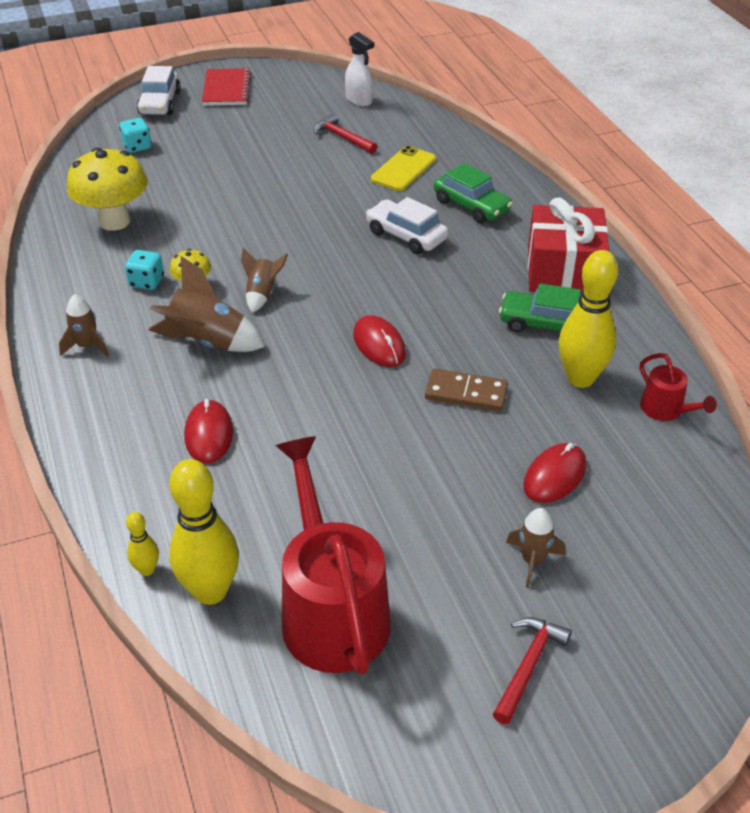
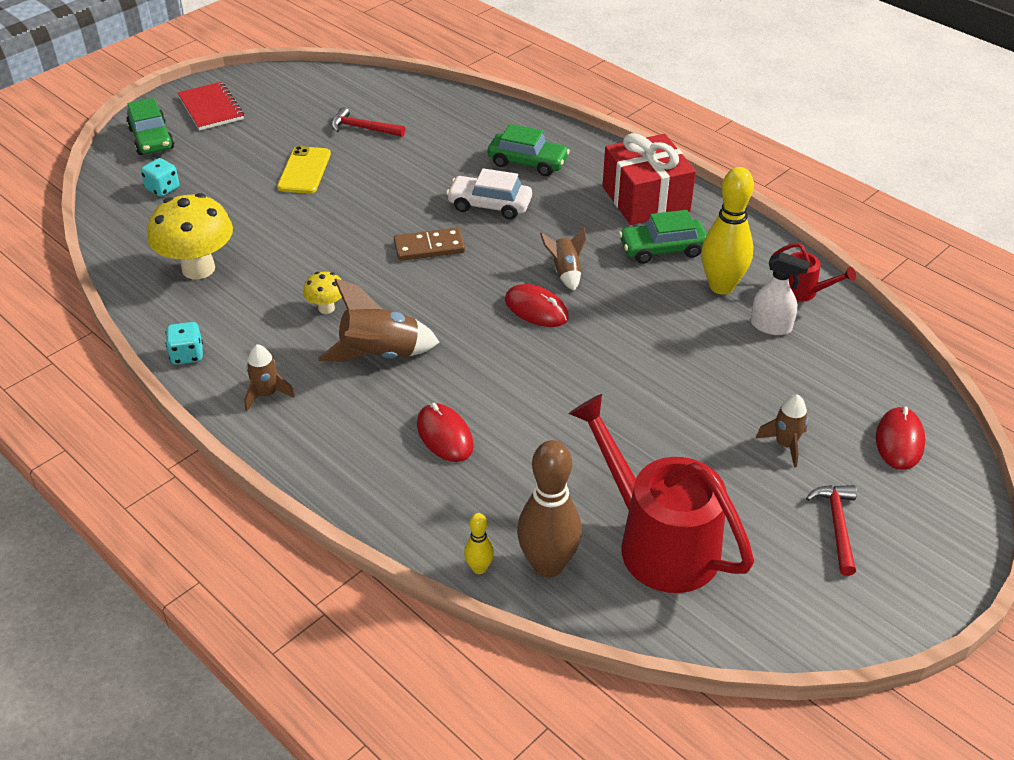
camera: 25 degrees left, 0 degrees up
(147, 282) = (278, 317): turquoise dice -> turquoise dice (187, 355)
(160, 103) = (151, 139): white car -> green car
(210, 591) = (548, 565): yellow bowling pin -> brown bowling pin
(262, 294) = (398, 296): brown rocket -> brown rocket (565, 272)
(359, 100) = (352, 88): white spray bottle -> white spray bottle (771, 326)
(403, 169) = (442, 144): yellow phone -> yellow phone (304, 171)
(466, 393) = (639, 328): brown domino -> brown domino (429, 247)
(554, 476) = (756, 372): red mouse -> red mouse (899, 441)

